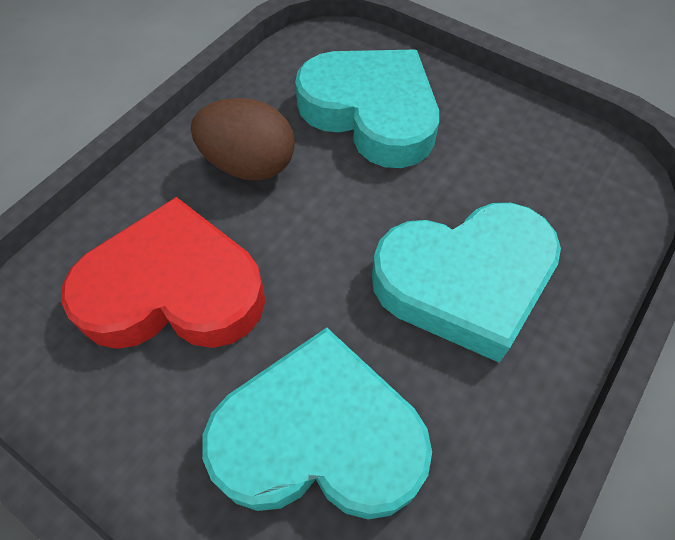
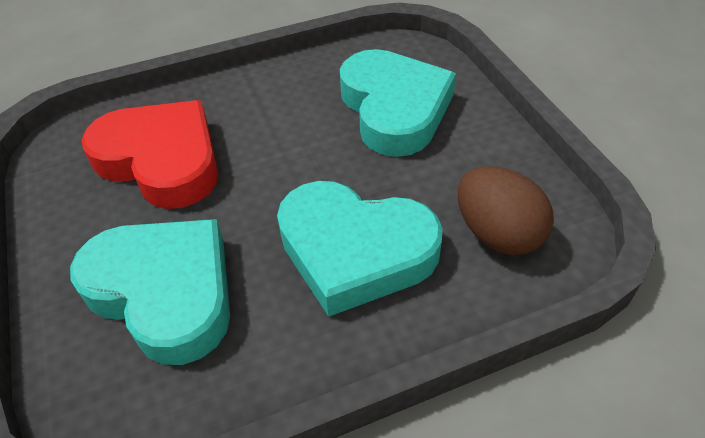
camera: 35 degrees right, 10 degrees down
(249, 165) = (276, 107): brown egg -> brown egg (497, 234)

